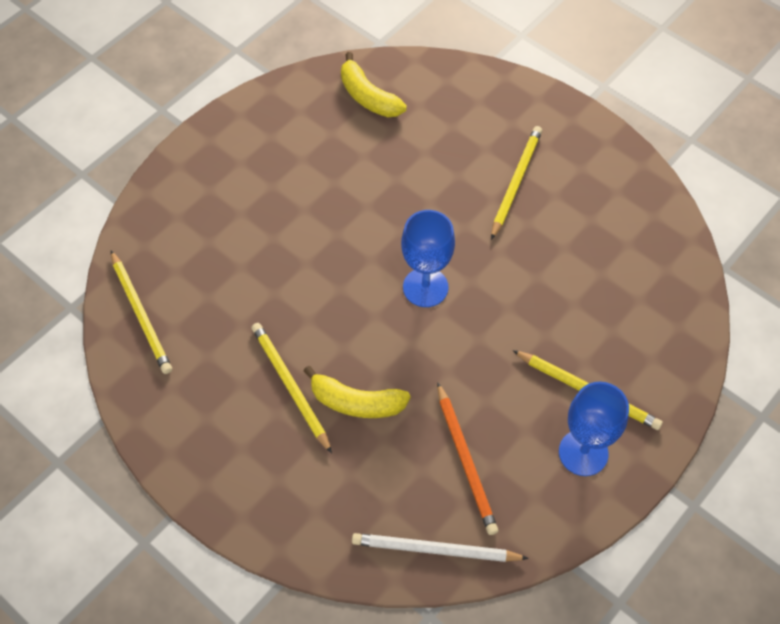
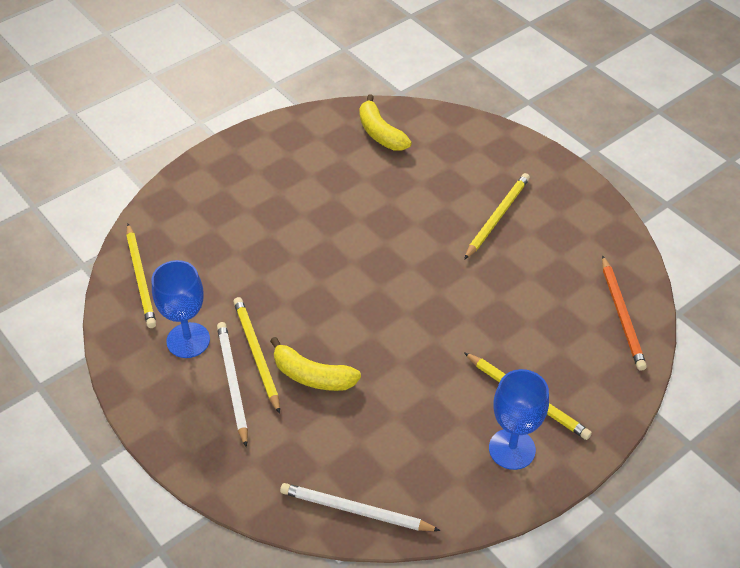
camera: 10 degrees right, 10 degrees down
(272, 424) = (232, 383): none -> white pencil
(425, 287) = (396, 291): blue goblet -> blue goblet (188, 340)
(466, 461) = (401, 439): orange pencil -> orange pencil (622, 315)

